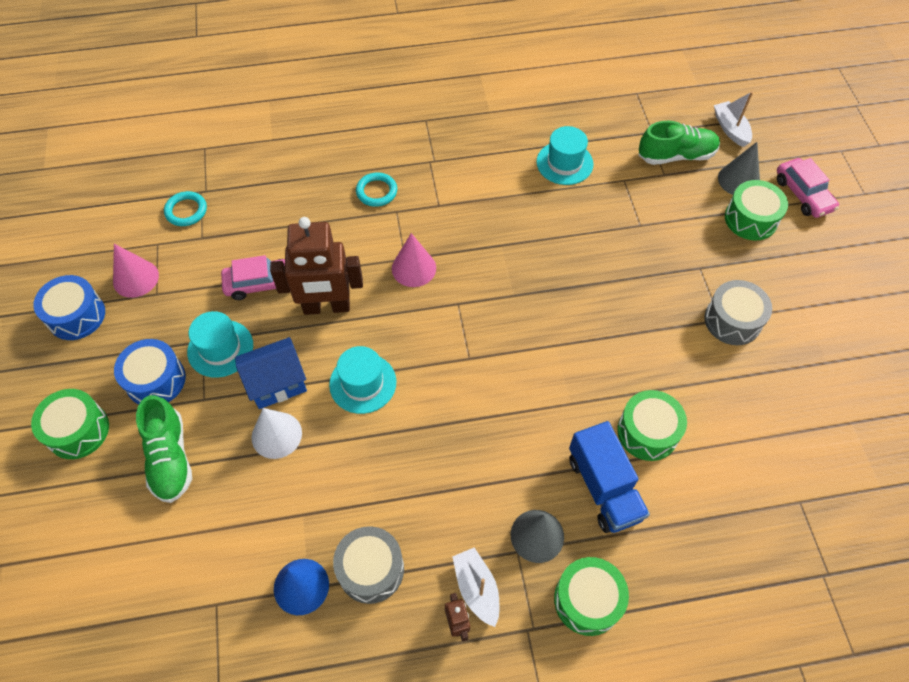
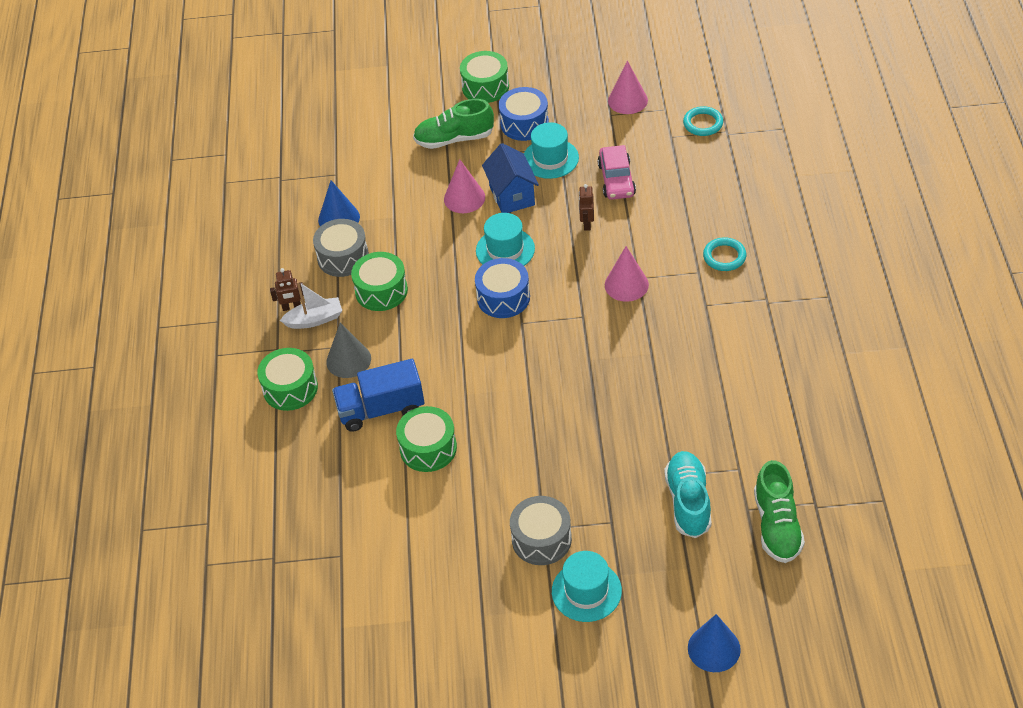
camera: 100 degrees right, 10 degrees down
(76, 315) = (592, 71): blue drum -> blue drum (503, 297)
(276, 435) = (464, 198): white cone -> pink cone
(326, 307) = (587, 224): brown robot -> brown robot, size x0.43
(564, 163) = (764, 416): turquoise hat -> turquoise hat (586, 591)
(666, 213) = (688, 502): none -> turquoise shoe
(730, 129) = (823, 592): white boat -> none
(738, 180) = (737, 584): grey cone -> none
(750, 219) = (677, 584): green drum -> green drum (381, 291)
(803, 194) = (714, 648): pink car -> blue cone

